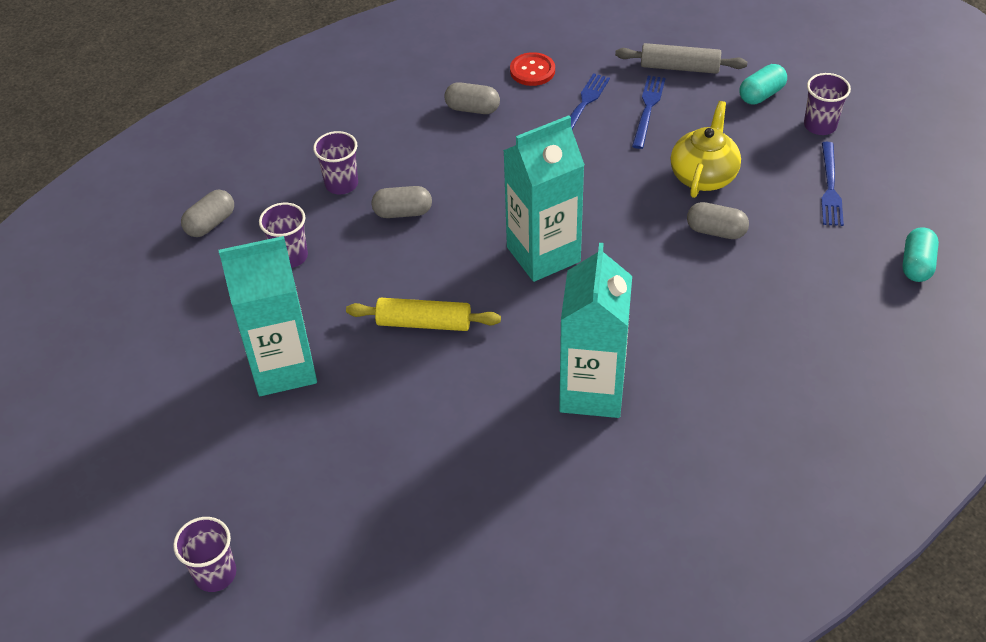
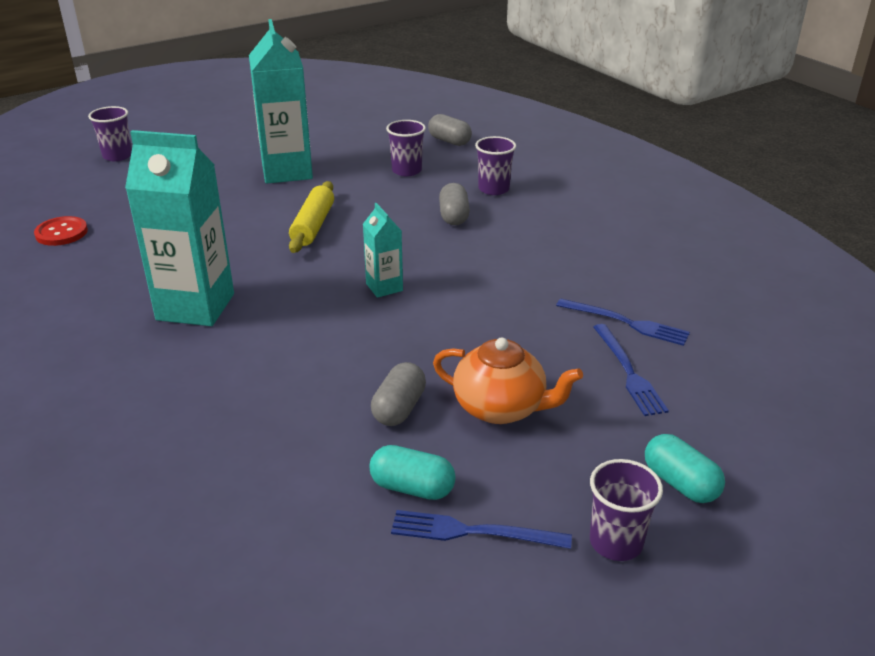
camera: 90 degrees right, 15 degrees down
(472, 109) = (609, 253): grey capsule -> none
(532, 71) = (684, 291): red button -> red button (61, 233)
(543, 254) = (384, 287): turquoise carton -> turquoise carton, size x0.49
(648, 109) = (628, 372): blue fork -> blue fork turned 60 degrees clockwise
(679, 67) = (724, 407): grey rolling pin -> none
(703, 176) = (501, 408): yellow teapot -> orange teapot
(916, 265) = (293, 608): turquoise capsule -> turquoise capsule (412, 487)

